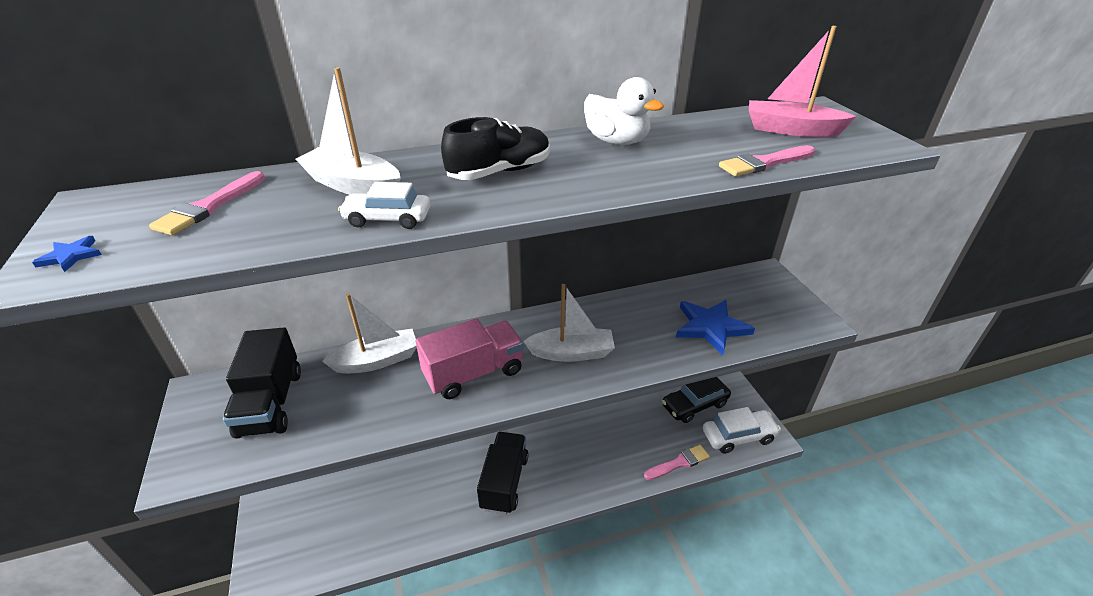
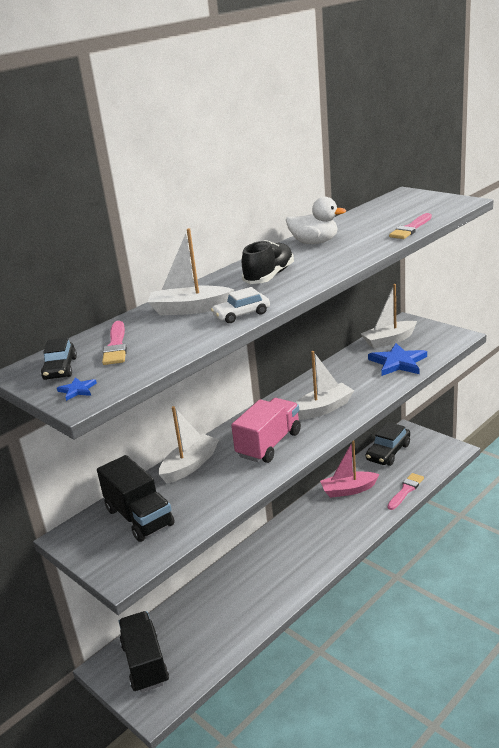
camera: 25 degrees left, 10 degrees down
(117, 214) = (60, 368): none -> black car
(504, 482) = (290, 558): black truck -> black truck (145, 663)
(726, 291) = (389, 340): none -> white boat
(738, 436) = (433, 458): white car -> none
(791, 130) = (405, 209): pink boat -> pink boat (348, 490)

